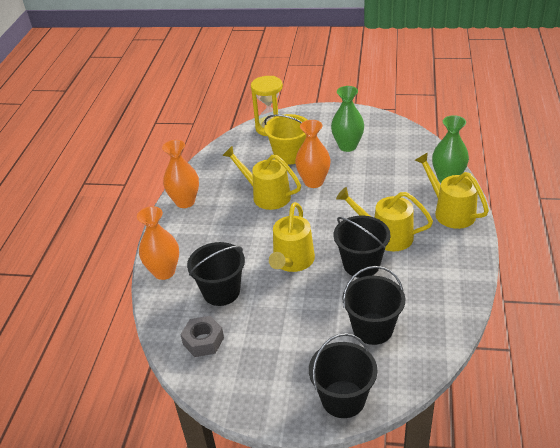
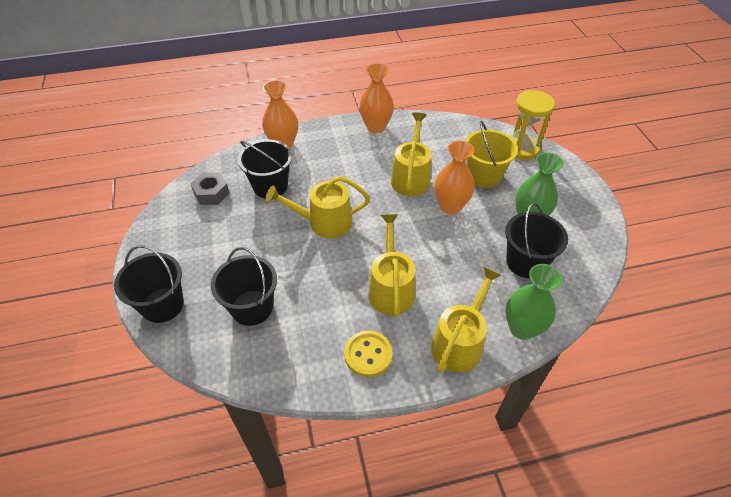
camera: 65 degrees right, 10 degrees up
(361, 264) = (339, 277): black bucket -> black bucket (525, 262)
(446, 263) = (368, 354): none -> yellow button

